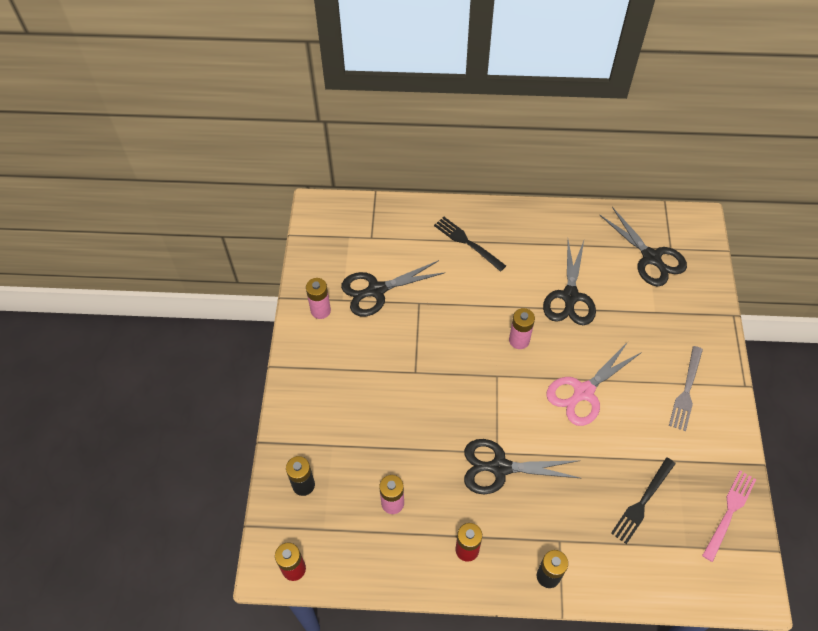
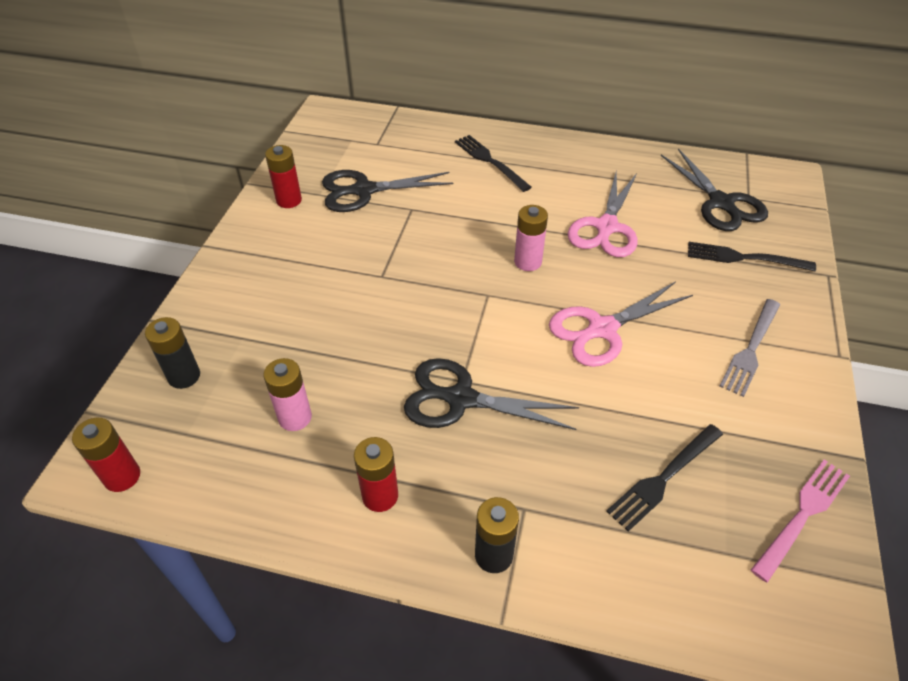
camera: 10 degrees right, 10 degrees down
(320, 310) = (289, 200): pink battery -> red battery
(570, 297) = (606, 227): black scissors -> pink scissors
(673, 309) = (743, 258): none -> black fork

